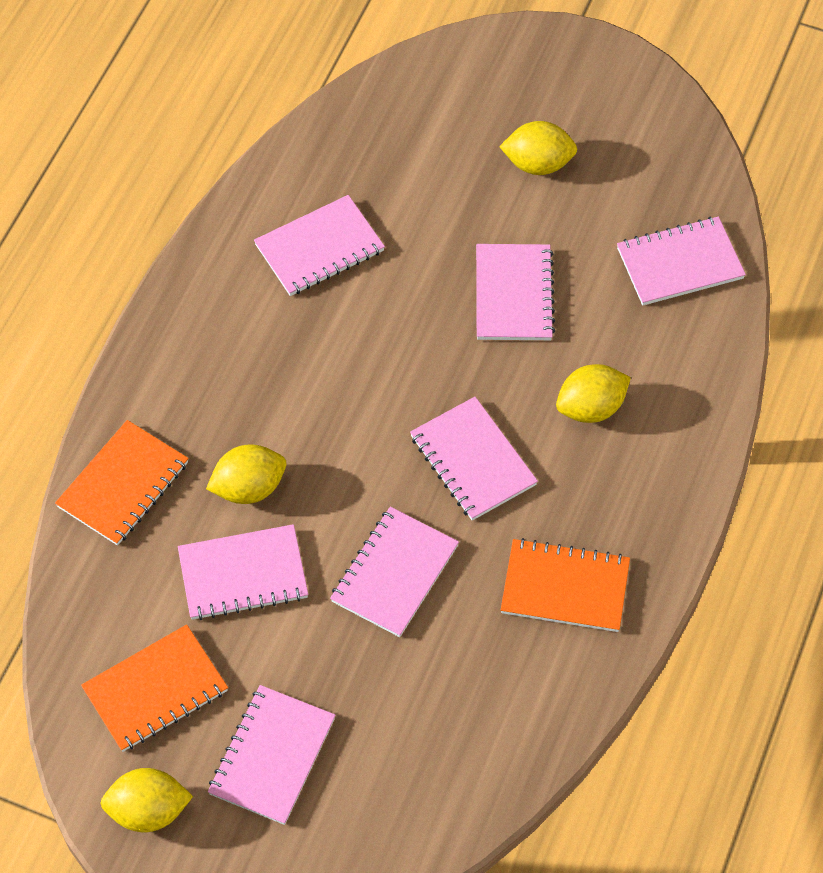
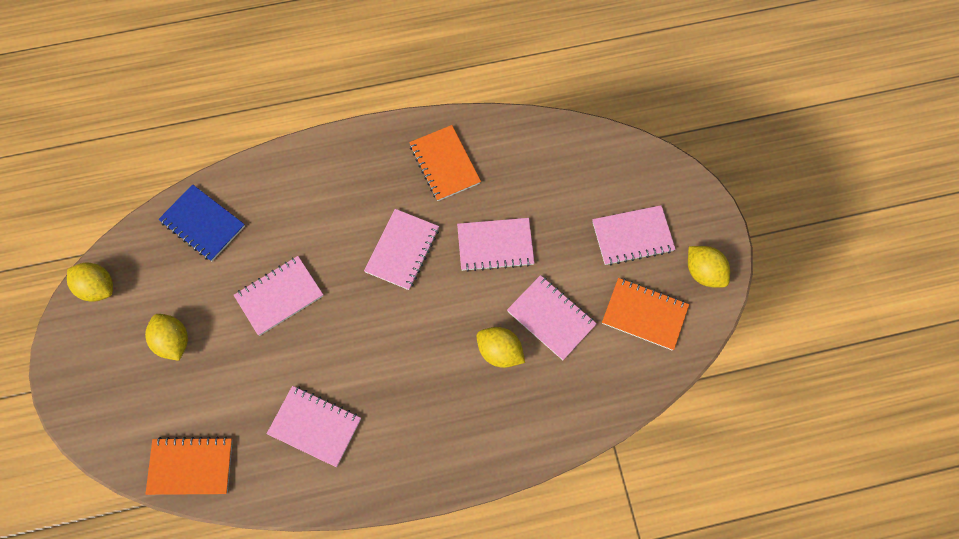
camera: 125 degrees left, 10 degrees up
(123, 485) = (547, 421): orange notebook -> orange notebook (191, 466)
(590, 408) = (329, 213): yellow lemon -> yellow lemon (98, 287)
(680, 263) = (203, 224): pink notebook -> blue notebook

